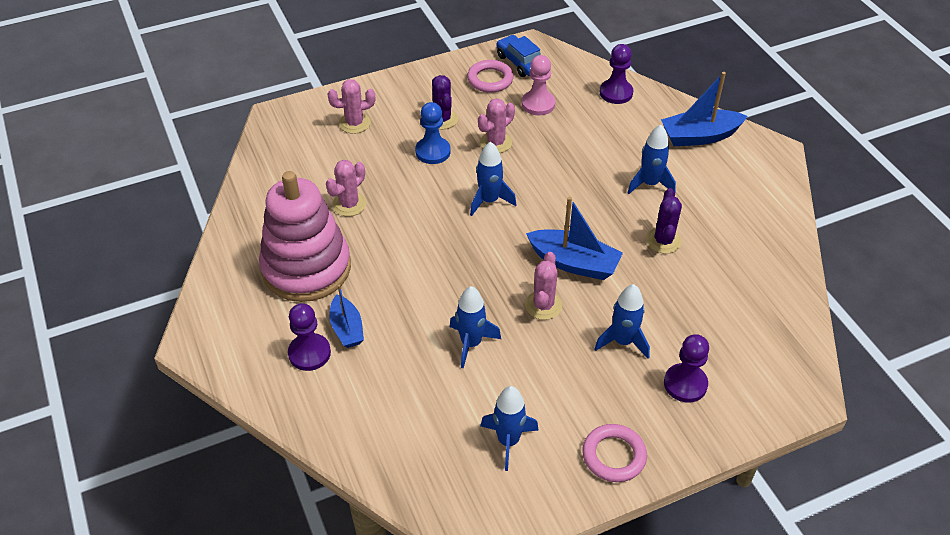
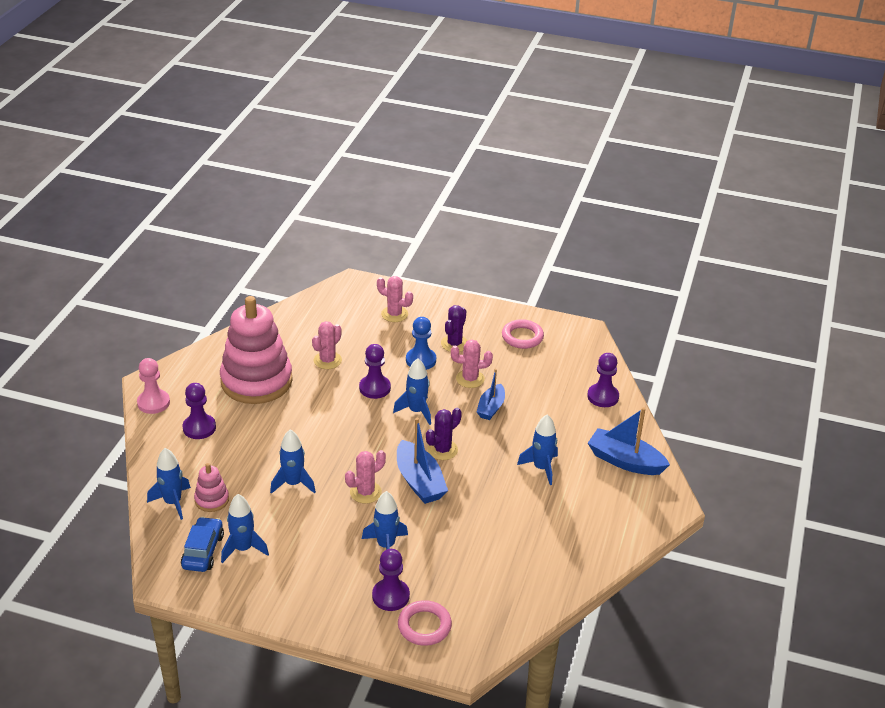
camera: 40 degrees right, 10 degrees down
(347, 328) = (236, 428): blue boat -> blue boat (491, 408)
(349, 204) = (327, 360): pink cactus -> pink cactus turned 45 degrees counterclockwise
(382, 448) = (173, 502): none -> blue rocket
(416, 416) = (212, 500): none -> pink stacking toy
(426, 203) = (375, 388): none -> purple pawn
(520, 62) = (560, 338): blue car -> blue car (203, 551)
(538, 104) = (534, 372): pink pawn -> pink pawn (153, 403)
(614, 456) = (291, 600): pink ring -> pink ring (424, 626)
(663, 241) = (499, 507): purple cactus -> purple cactus (442, 450)

